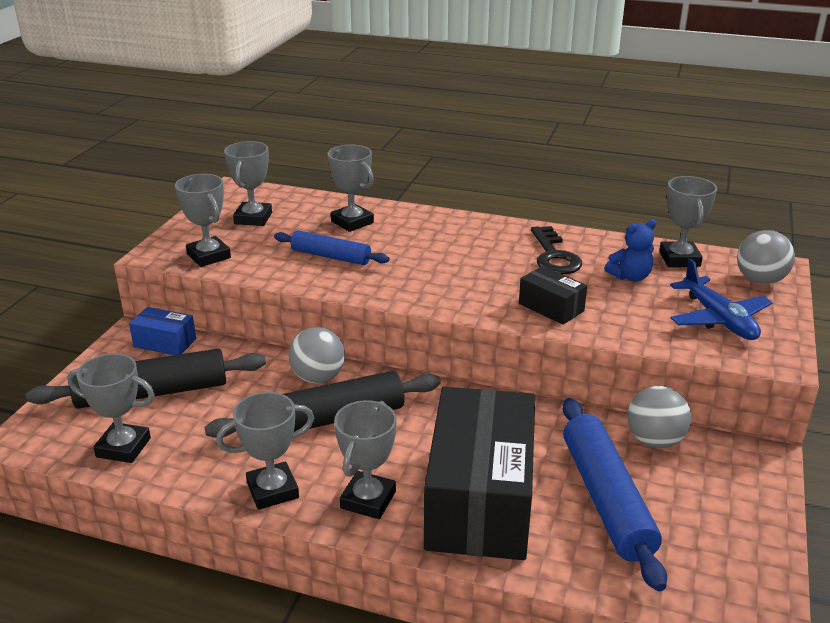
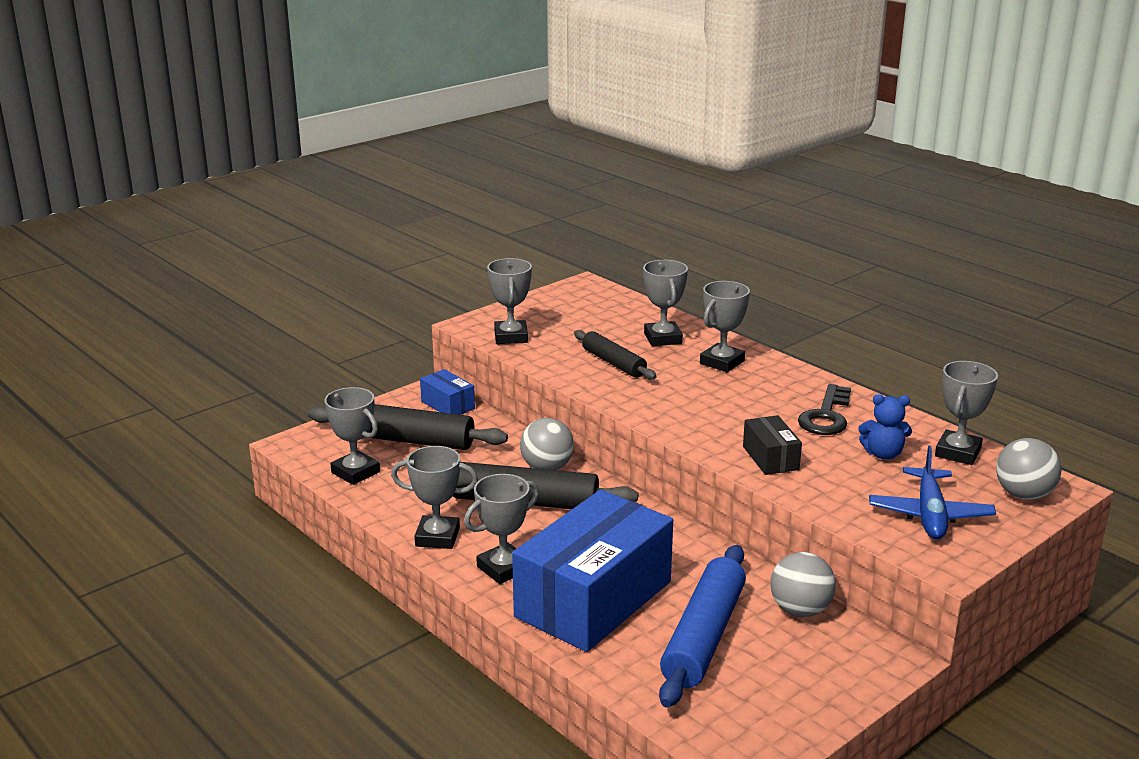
camera: 30 degrees right, 5 degrees down
(253, 218) = (577, 314): grey trophy -> grey trophy (722, 362)
(330, 256) = (613, 363): blue rolling pin -> black rolling pin
(480, 499) = (593, 599): black box -> blue box

